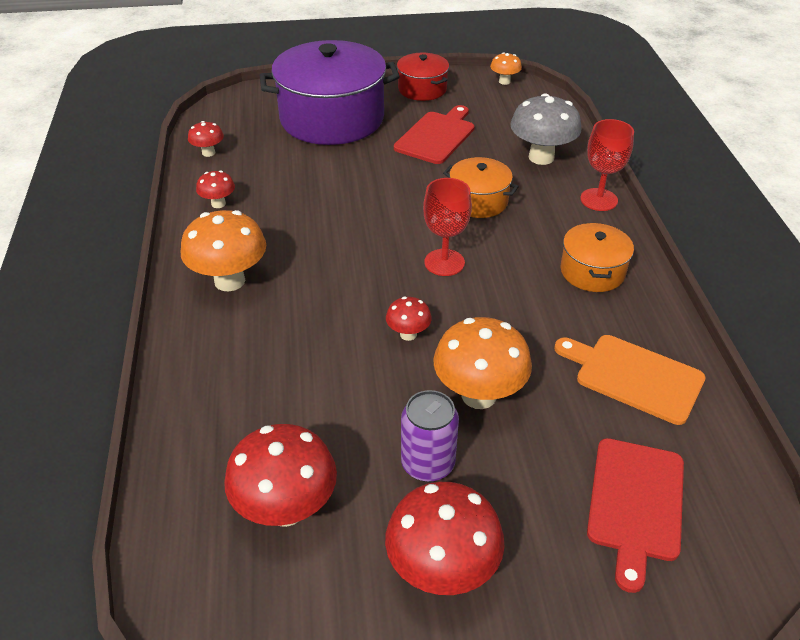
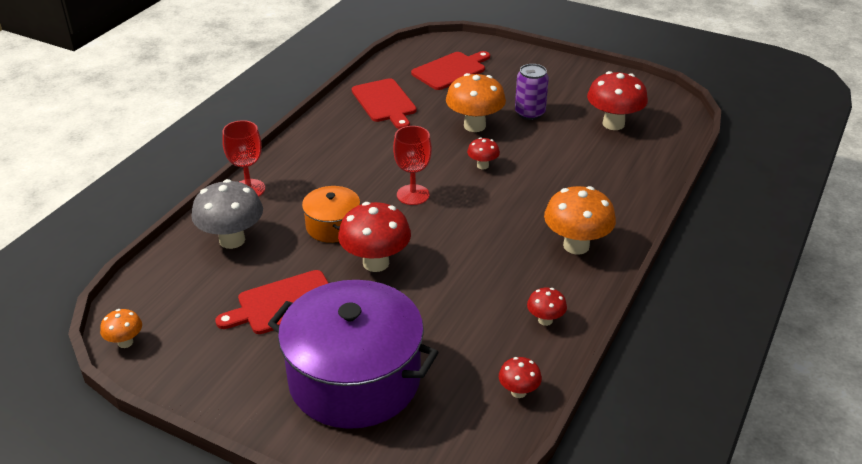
camera: 145 degrees left, 5 degrees down
(422, 89) = (217, 376): red pot -> none
(442, 570) = (557, 84): red mushroom -> red mushroom (376, 263)
(592, 271) = (328, 151): orange pot -> none
(634, 376) = (385, 102): orange cutting board -> red cutting board

